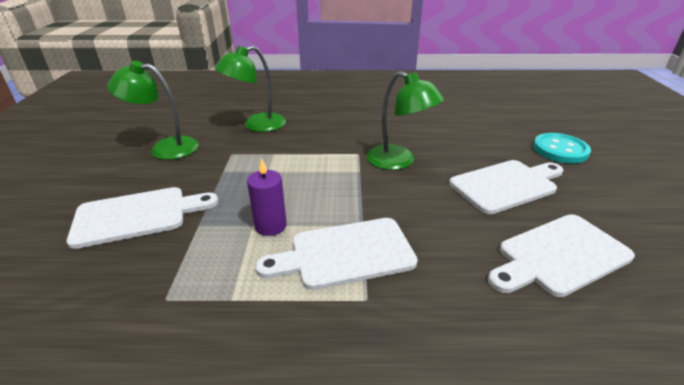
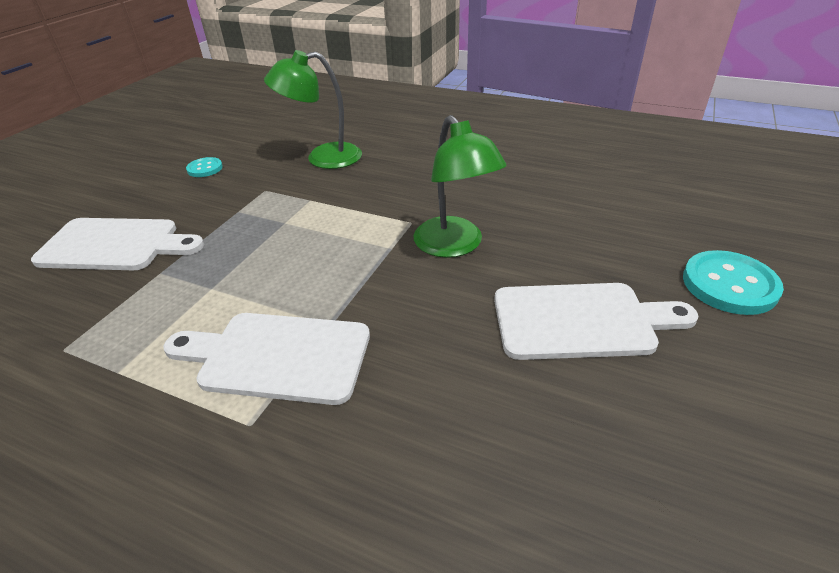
camera: 25 degrees right, 5 degrees up
(165, 148) = (205, 169): green lamp -> turquoise button
(270, 226) = (228, 294): purple candle -> none
(559, 256) = (561, 457): white cutting board -> none

